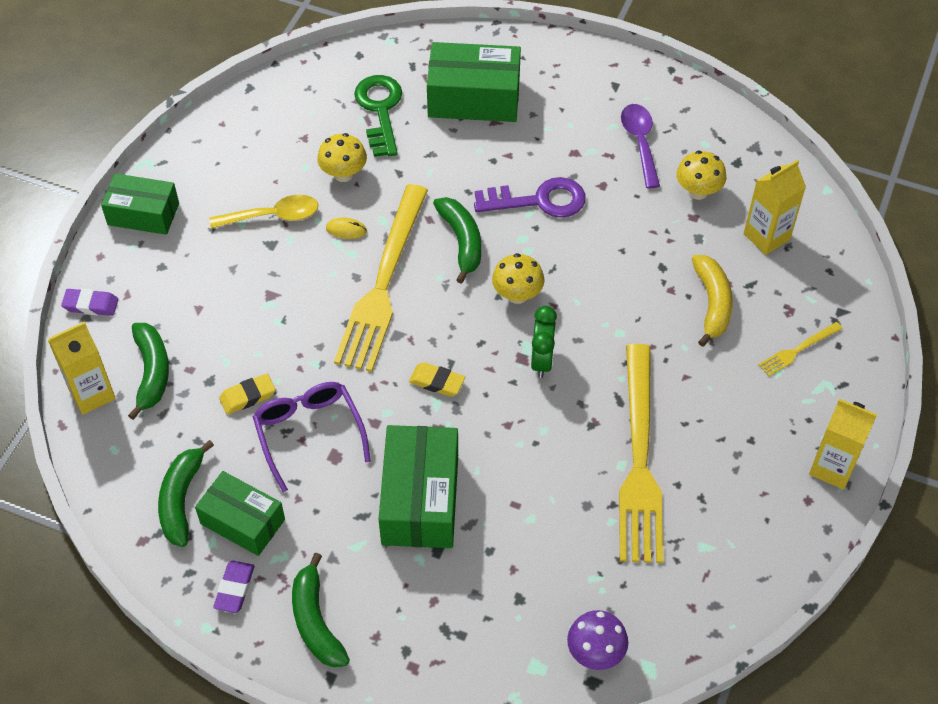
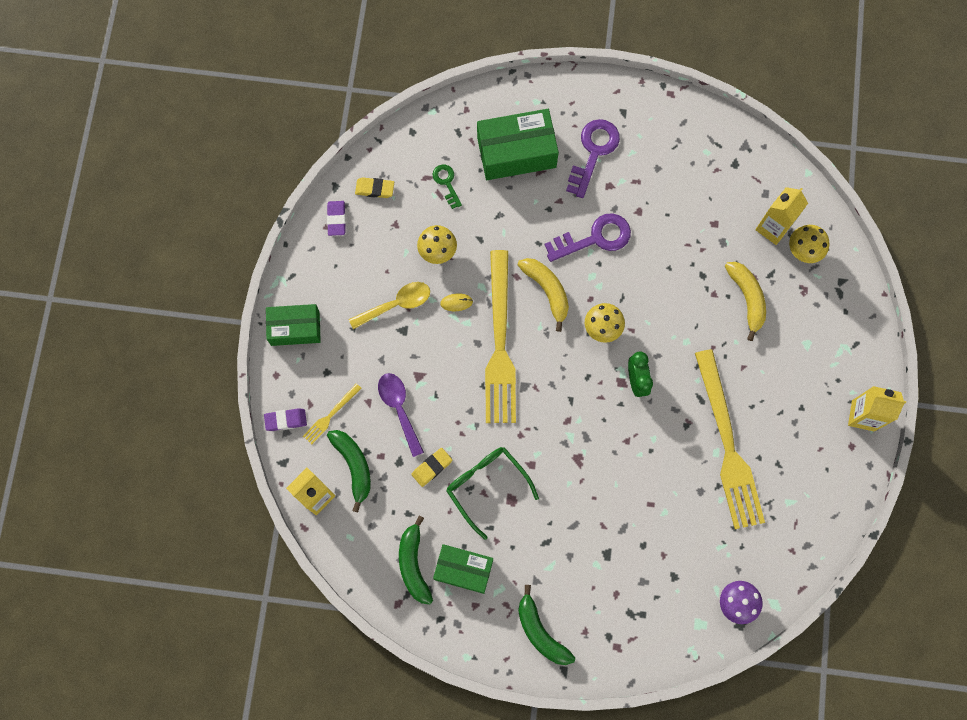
camera: 15 degrees left, 20 degrees up
(234, 588) = (476, 623): purple eraser -> purple eraser (336, 219)
(309, 433) = (486, 486): purple glasses -> green glasses
(380, 110) = (446, 183): green key -> green key, size x0.56
(420, 499) = (583, 518): green box -> none
(437, 382) = (565, 419): yellow eraser -> yellow eraser (375, 189)
(461, 241) = (547, 291): green banana -> yellow banana
(566, 116) = (593, 152): none -> purple key
(640, 142) = (657, 163): purple spoon -> purple spoon (399, 409)
(698, 191) = (712, 199): yellow mushroom -> yellow mushroom (803, 250)
(798, 350) = (817, 323): yellow fork -> yellow fork (330, 415)

